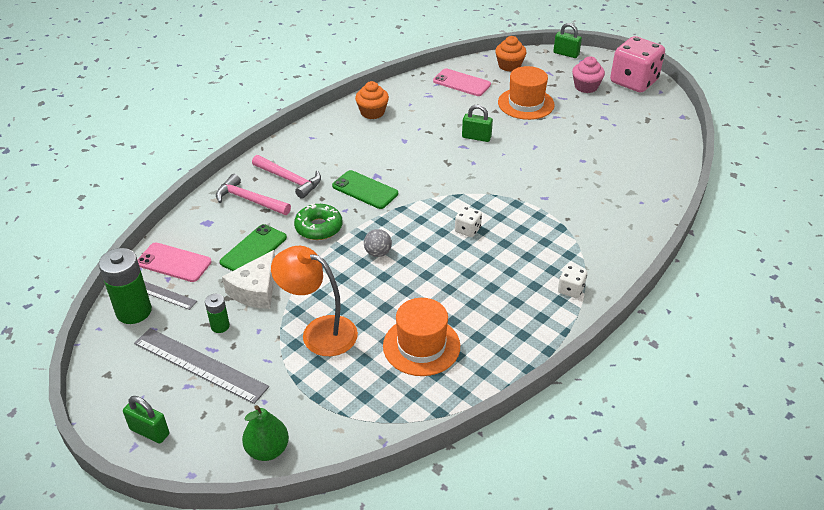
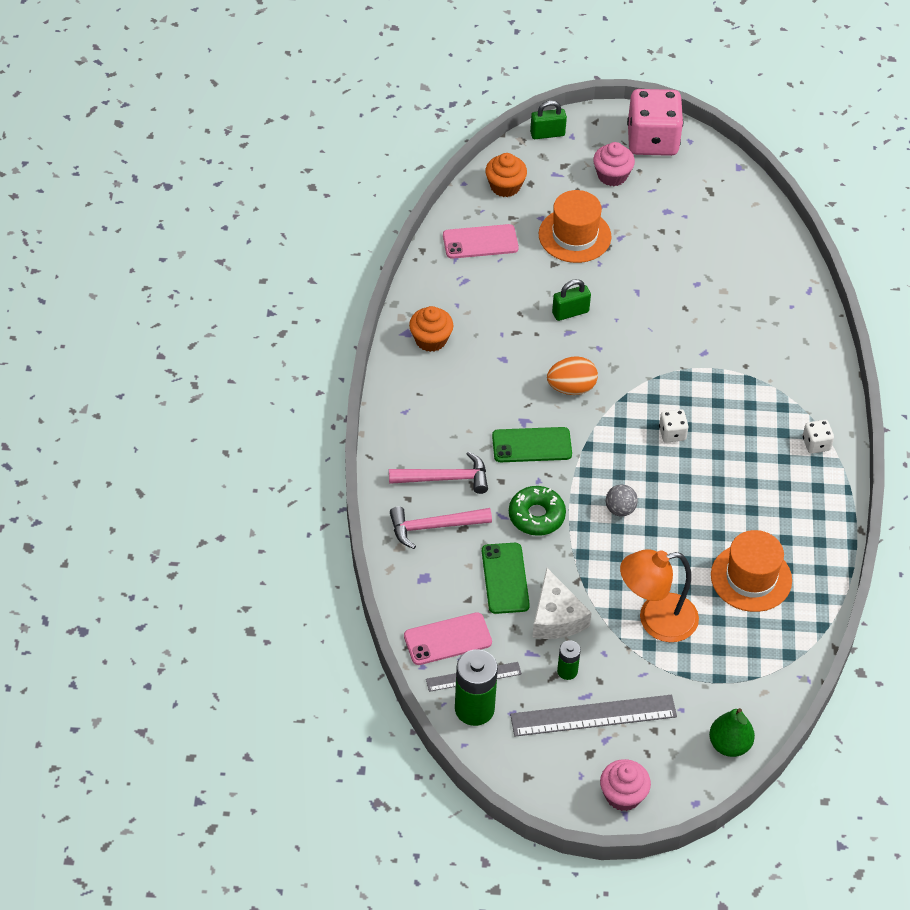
camera: 40 degrees left, 10 degrees up
(149, 431) = (623, 795): green padlock -> pink cupcake
(429, 174) = (571, 388): none -> orange egg

